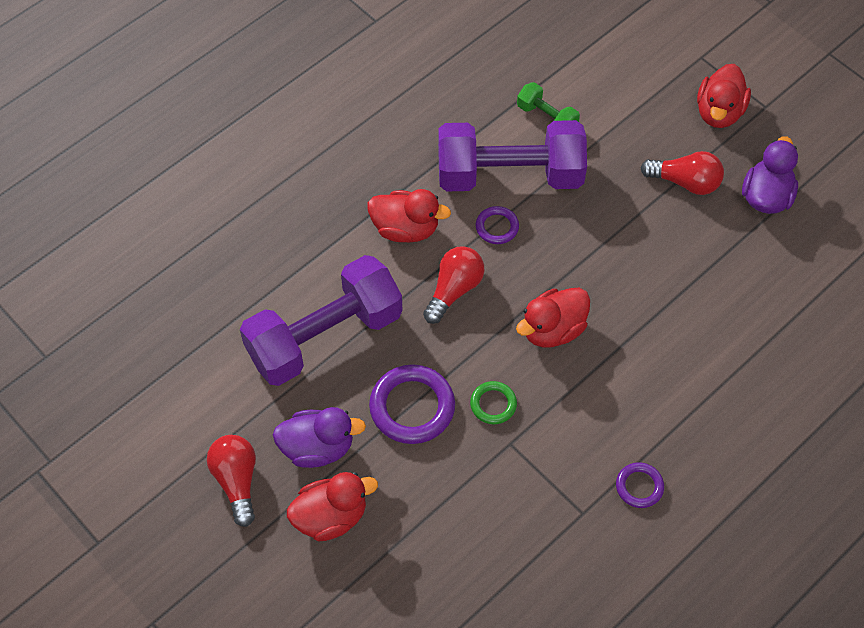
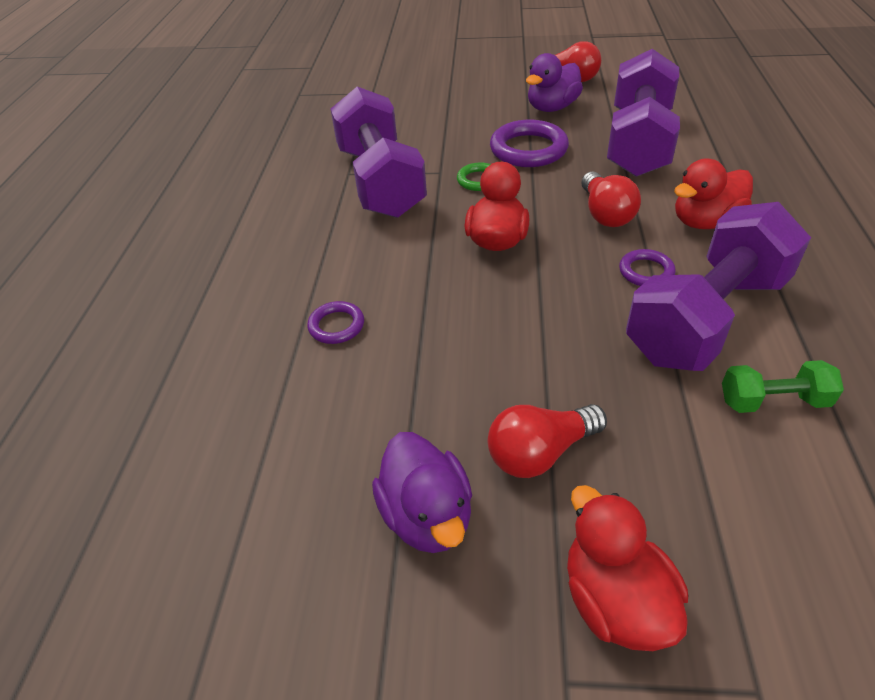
camera: 140 degrees right, 15 degrees down
(331, 517) = (499, 95): red duck -> none
(568, 475) = (380, 181): none -> purple dumbbell
(639, 486) = (321, 204): purple ring -> purple ring (336, 326)

